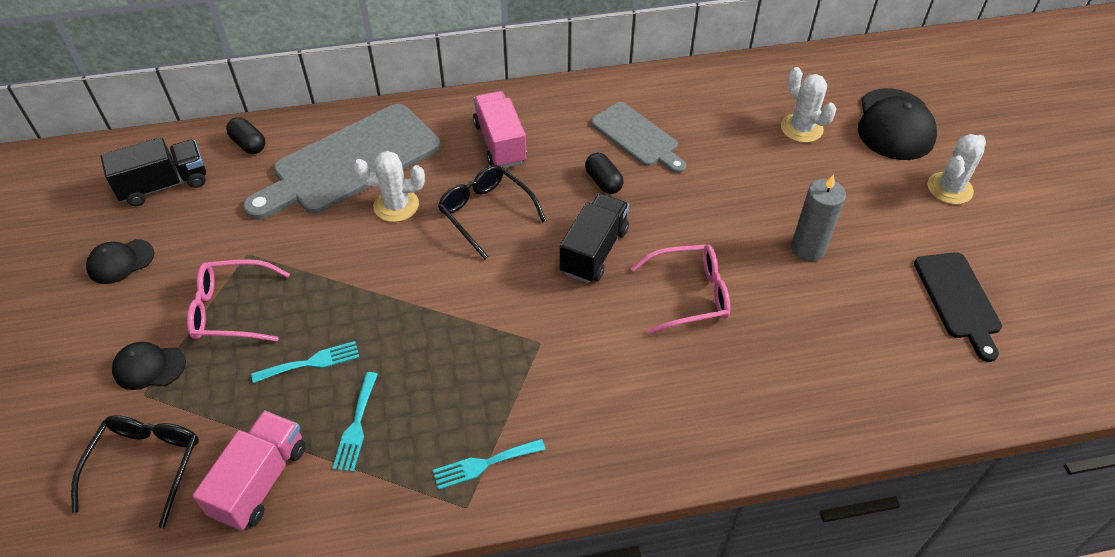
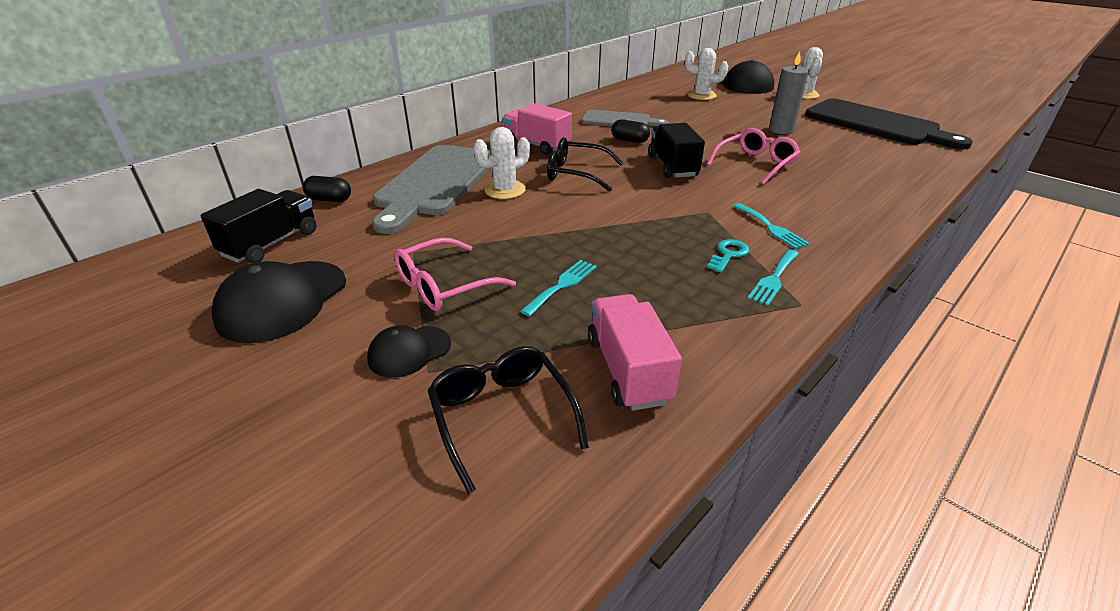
camera: 35 degrees left, 15 degrees down
(120, 261) = (282, 301): black cap -> black cap, size x1.78
(356, 426) = (653, 302): turquoise fork -> turquoise fork (771, 228)
(484, 410) = (728, 254): none -> turquoise key
(958, 299) = (876, 124): black cutting board -> black cutting board, size x1.74

